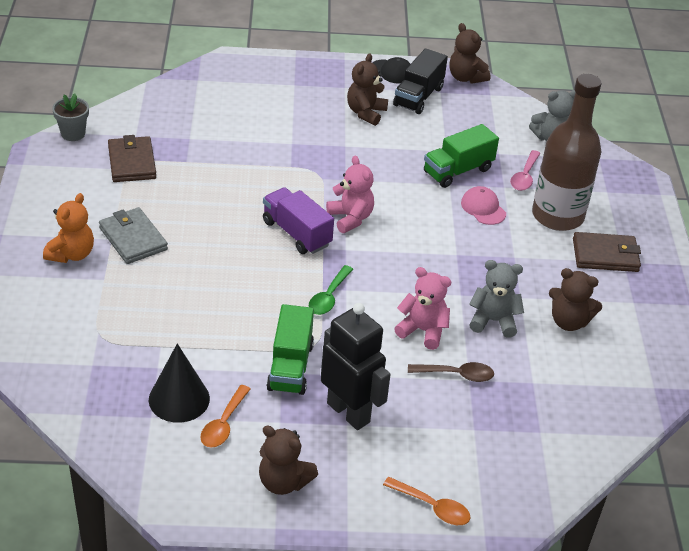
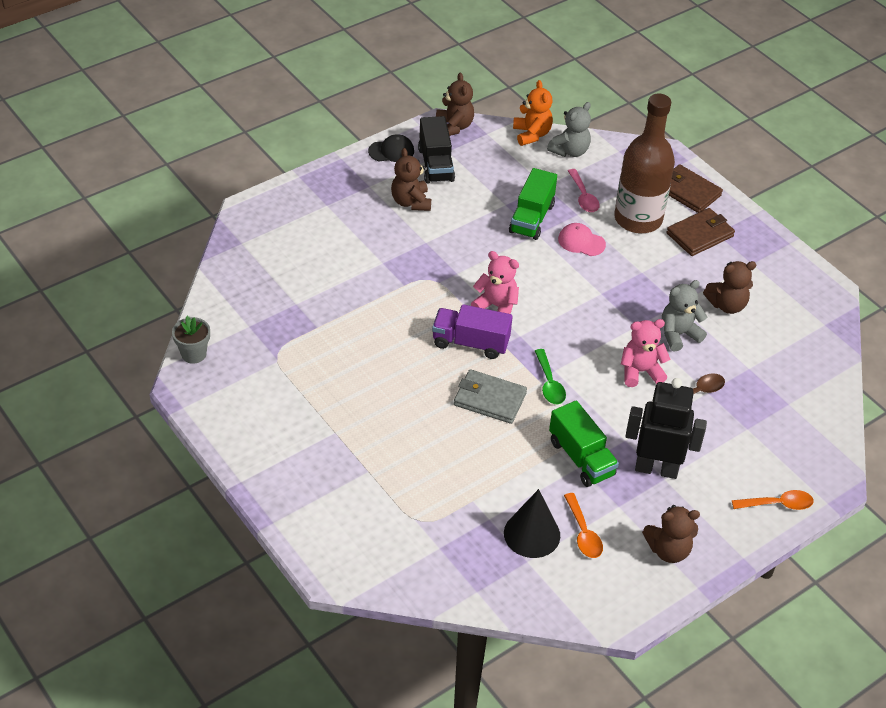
camera: 35 degrees left, 5 degrees up
(71, 254) = (318, 465): orange teddy bear -> orange teddy bear (531, 134)
(131, 162) = (274, 353): brown wallet -> brown wallet (688, 191)
(133, 239) = (351, 422): grey wallet -> grey wallet (489, 399)
(466, 78) = (454, 127): brown teddy bear -> brown teddy bear turned 120 degrees counterclockwise

